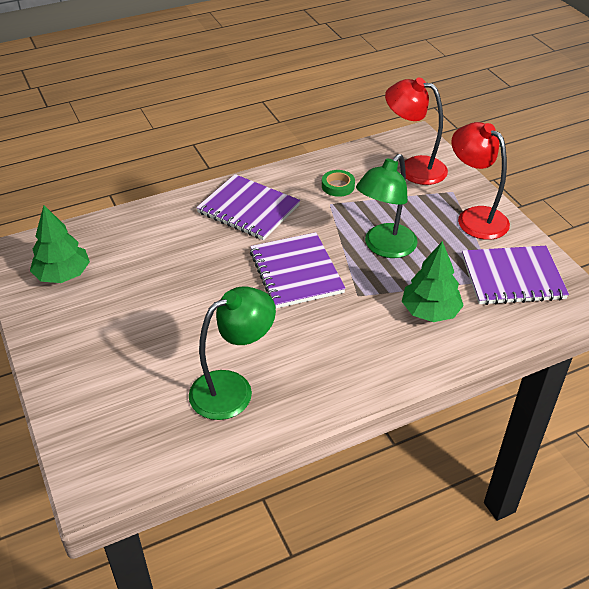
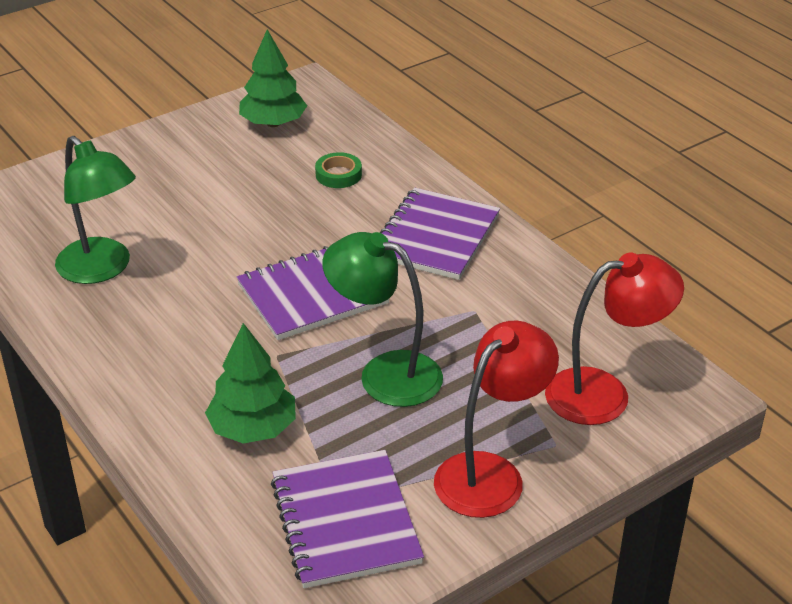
camera: 80 degrees right, 5 degrees down
(338, 186) = (520, 314): green tape -> green tape (338, 175)
(413, 168) = (604, 393): red lamp -> red lamp turned 60 degrees clockwise

